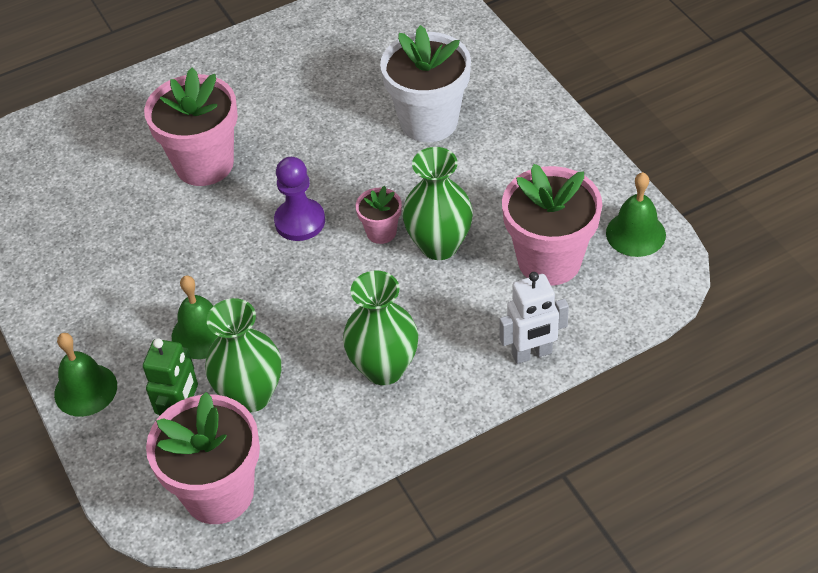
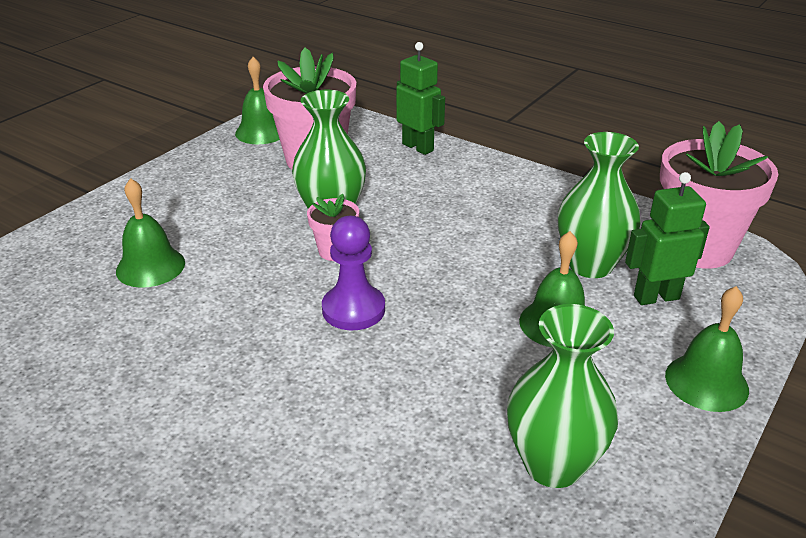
camera: 120 degrees left, 15 degrees down
(204, 164) = (300, 432): pink flower pot -> none
(384, 368) = (492, 205): green vase -> green vase (553, 464)
(429, 121) = (150, 266): white flower pot -> green bell
(532, 354) = (418, 147): white robot -> green robot

